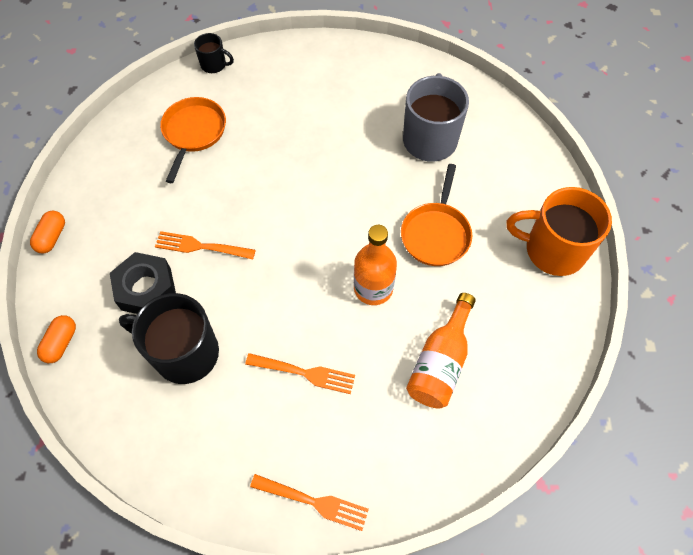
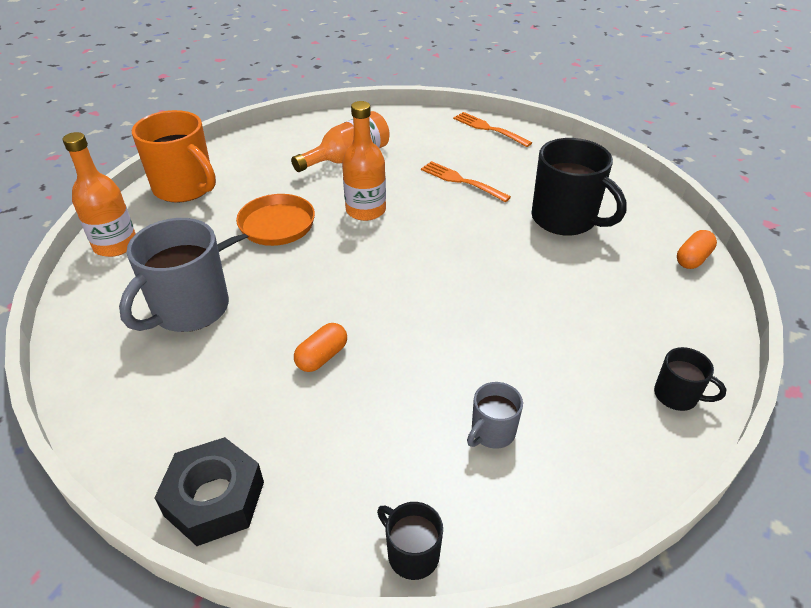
camera: 155 degrees left, 20 degrees down
(52, 237) = (716, 359): orange capsule -> orange capsule (322, 357)
(81, 197) = (677, 396): none -> black mug
(146, 289) = (596, 274): black nut -> black nut (214, 499)
(193, 133) = (492, 432): orange pan -> grey mug
(201, 246) = (523, 292): orange fork -> none
(538, 168) = (115, 245): none -> orange bottle

